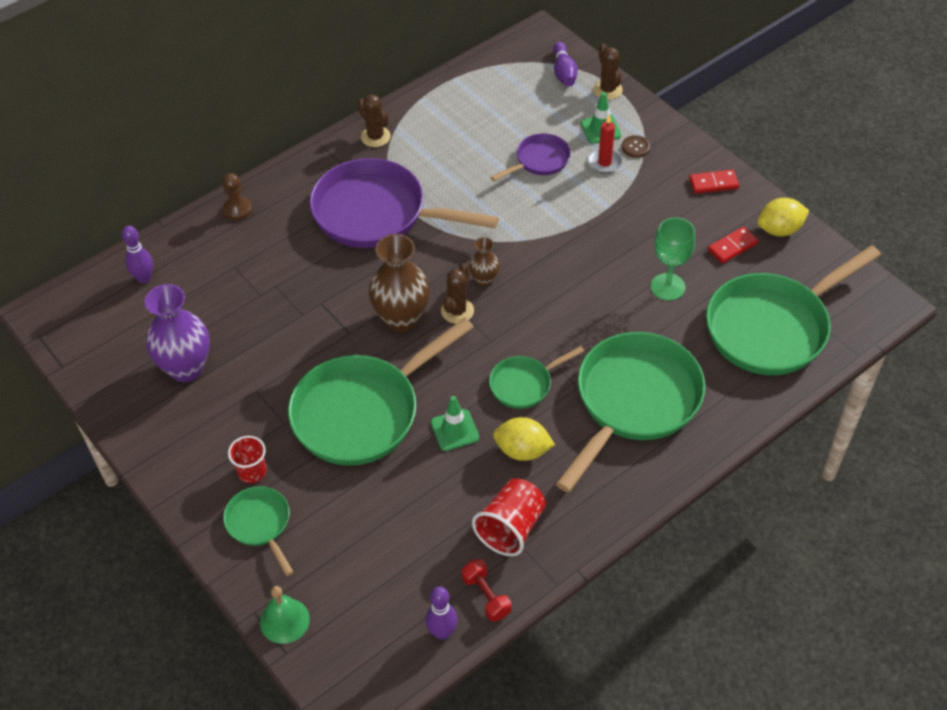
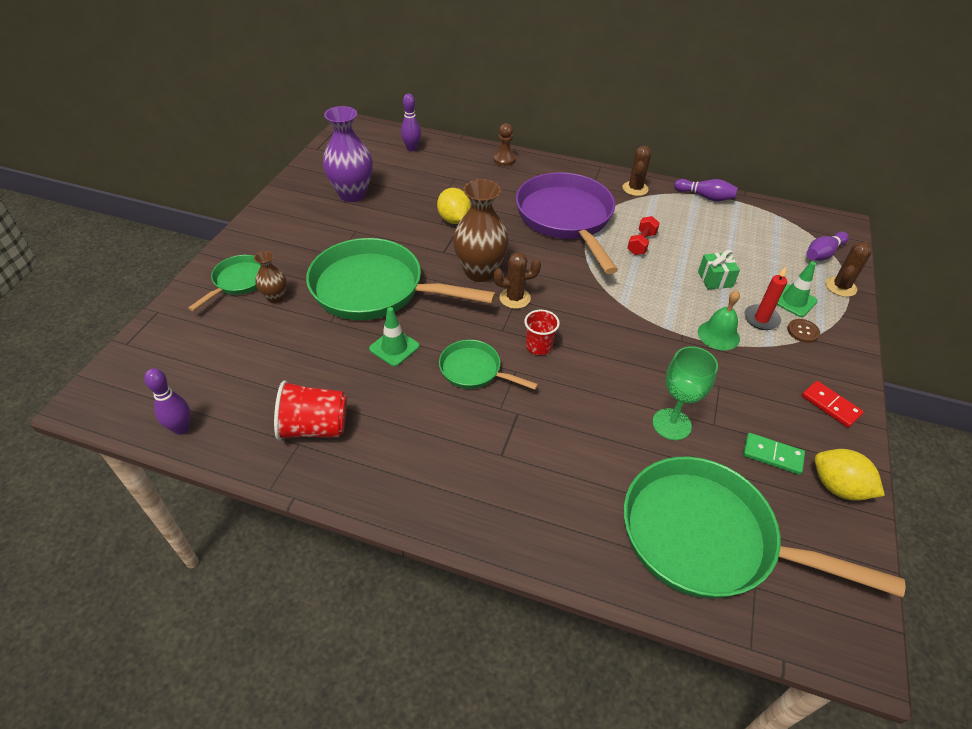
camera: 55 degrees right, 5 degrees down
(252, 472) = (283, 258): red cup -> red cup (538, 346)
(284, 620) = (156, 330): green bell -> green bell (718, 335)
(430, 95) = (705, 197): none -> purple bowling pin
(484, 280) = (560, 300): brown vase -> brown vase (275, 297)
(486, 596) = (232, 442): red dumbbell -> red dumbbell (641, 243)
(522, 451) = (402, 400): yellow lemon -> yellow lemon (454, 220)
(539, 161) = (715, 279): purple pan -> green gift
(634, 402) = (516, 457): green pan -> none
(732, 246) = (772, 455): red domino -> green domino

